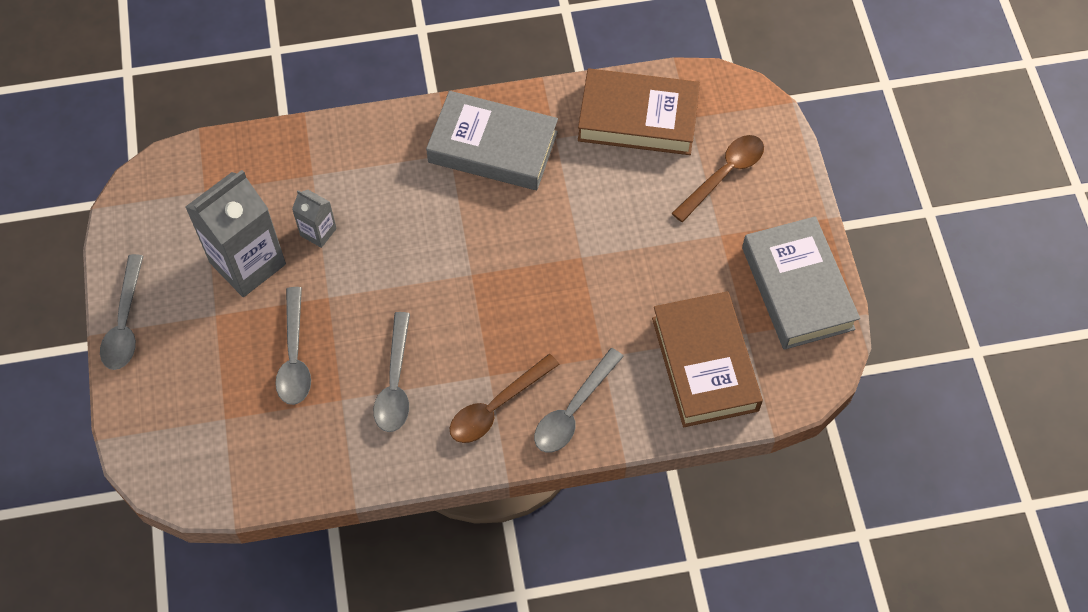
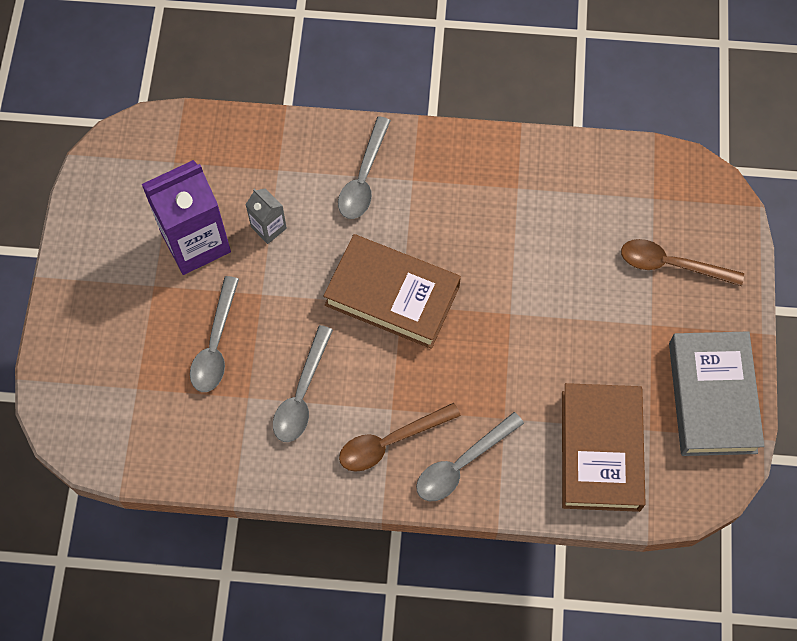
camera: 15 degrees right, 5 degrees up
(125, 323) = (70, 273): grey spoon -> grey spoon (363, 178)
(247, 263) = (196, 242): grey carton -> purple carton
(493, 147) = (455, 183): grey book -> none
(638, 118) = (603, 187): brown book -> brown book (392, 295)
(724, 175) = (671, 265): brown spoon -> brown spoon turned 135 degrees counterclockwise

